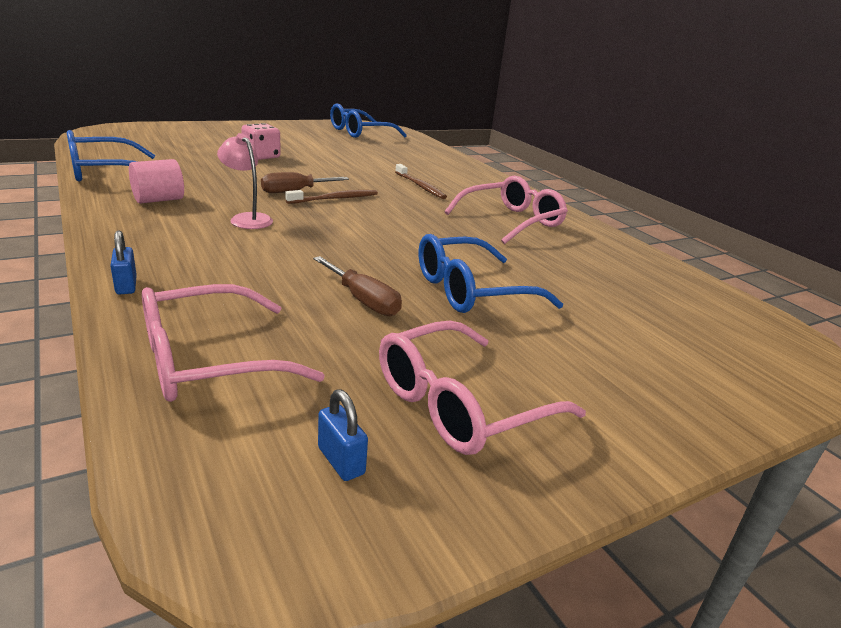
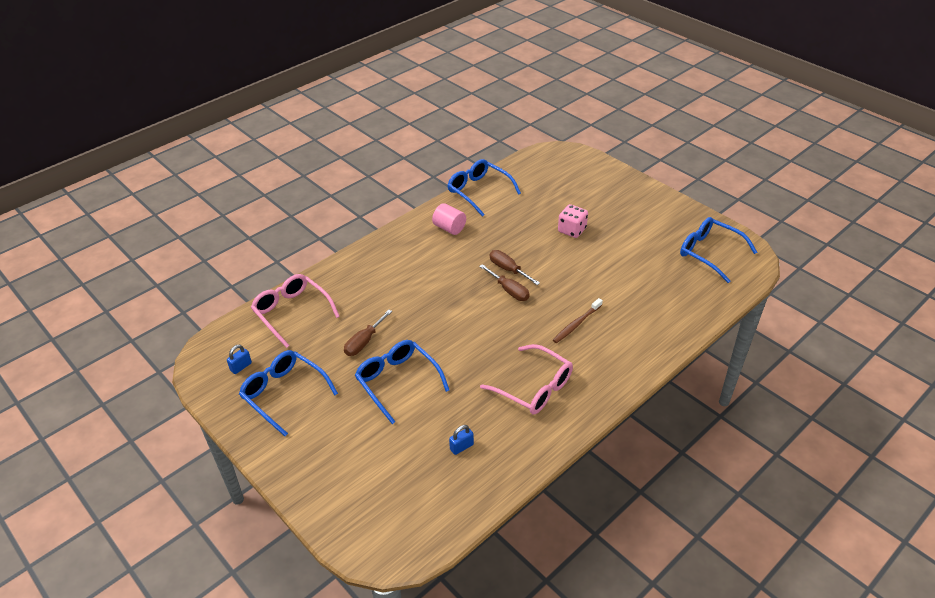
camera: 80 degrees right, 15 degrees up
(126, 286) = (342, 265): blue padlock -> blue padlock (461, 447)
(247, 219) = (445, 268): pink lamp -> none
(335, 199) = (509, 290): brown toothbrush -> brown screwdriver
(460, 404) = (284, 394): pink glasses -> blue glasses

